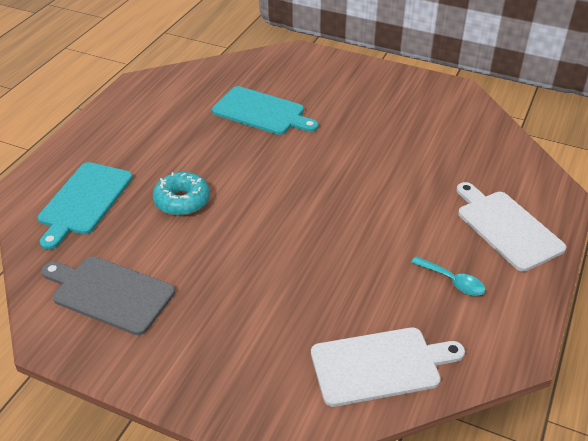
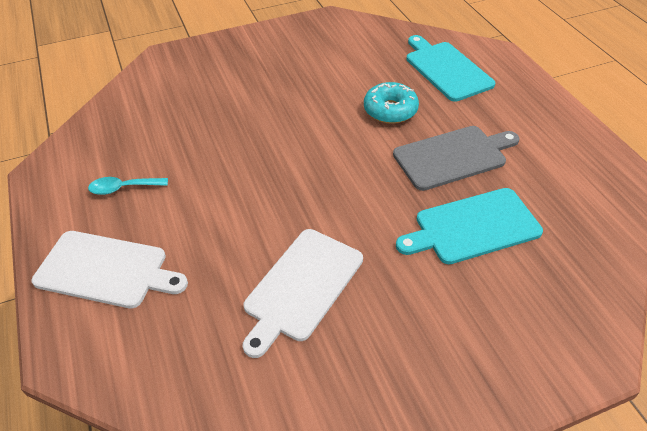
camera: 135 degrees right, 5 degrees up
(109, 293) = (337, 46): grey cutting board -> grey cutting board (453, 156)
(380, 365) = (133, 109): white cutting board -> white cutting board (301, 287)

